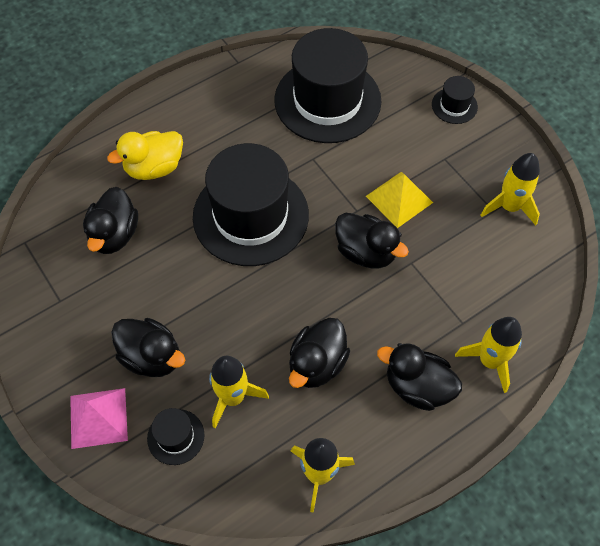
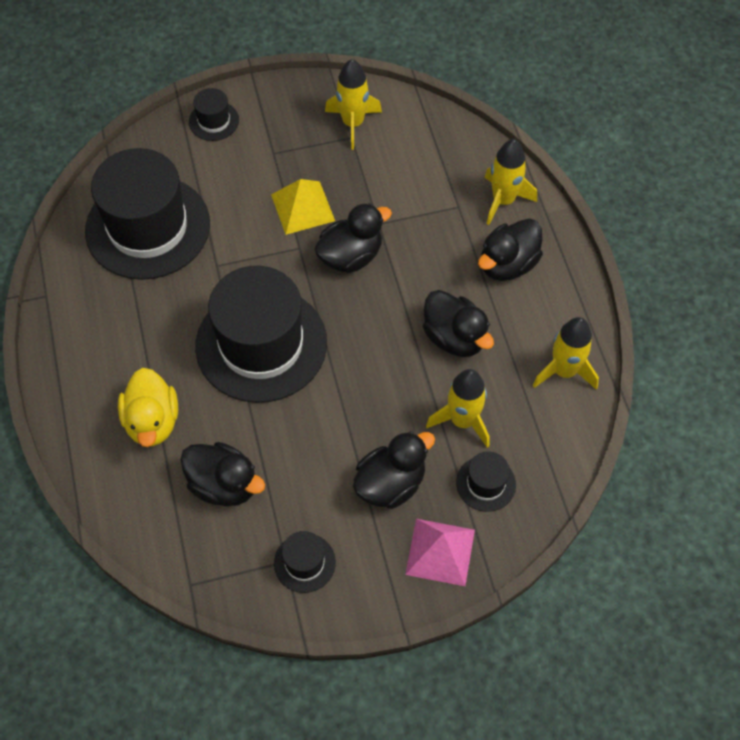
camera: 70 degrees left, 0 degrees up
(62, 315) = (304, 563): none -> black hat

